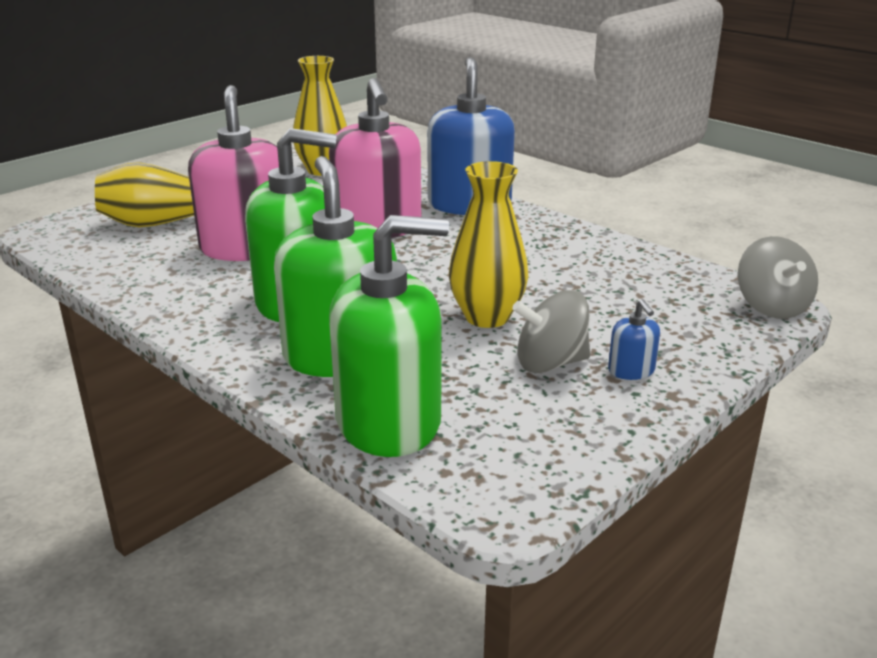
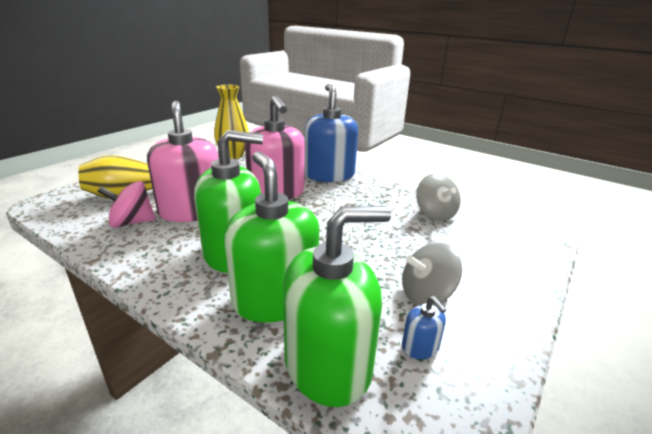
camera: 10 degrees left, 0 degrees up
(163, 259) = (132, 222): none -> pink spinning top
(487, 317) = (369, 258): yellow vase -> none
(631, 370) = (483, 297): blue soap dispenser -> blue soap dispenser (420, 347)
(771, 307) = (540, 238): grey spinning top -> grey spinning top (435, 214)

